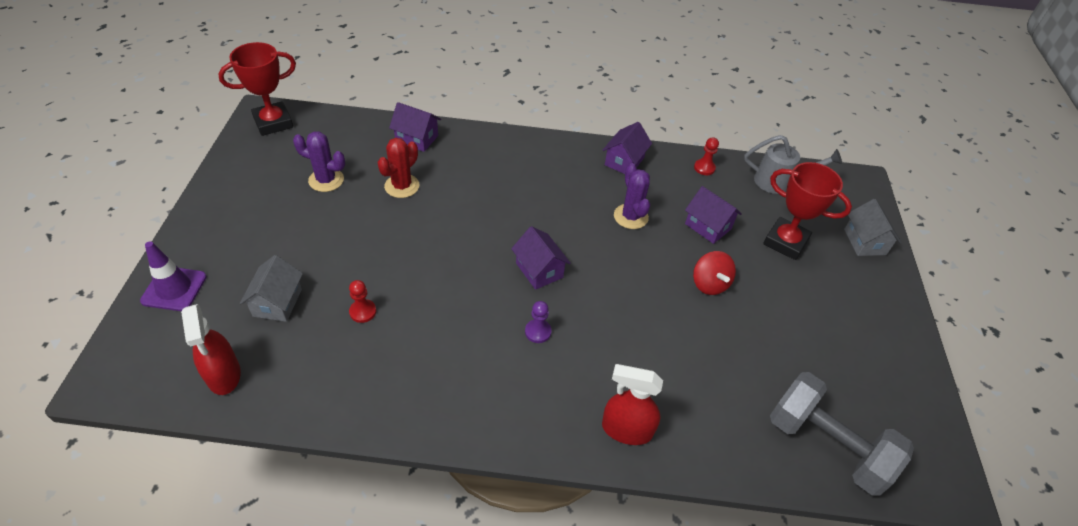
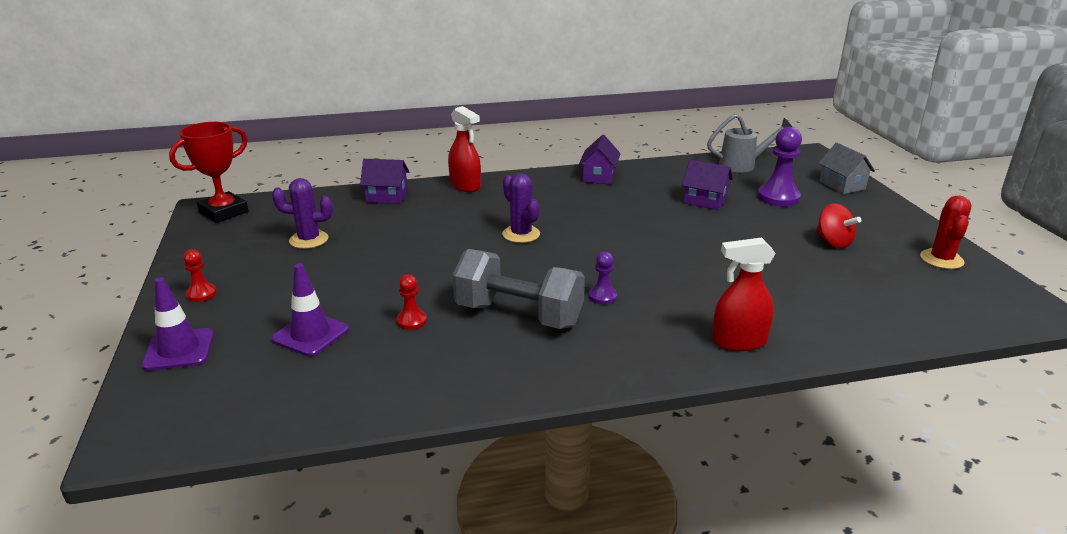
camera: 15 degrees left, 20 degrees down
(224, 375) = (281, 402): red spray bottle -> red spray bottle (465, 186)
(277, 302) = (310, 334): grey house -> purple traffic cone
(402, 186) = (393, 229): red cactus -> red cactus (941, 259)
(539, 270) = (572, 257): purple house -> none
(630, 216) = (631, 208): purple cactus -> purple cactus (521, 234)
(704, 168) = (673, 168): red pawn -> red pawn (201, 294)
(709, 284) = (735, 234): red spinning top -> red spinning top (833, 242)
(785, 242) = (778, 197): red trophy -> purple pawn
(827, 445) = (921, 310): grey dumbbell -> grey dumbbell (519, 315)

